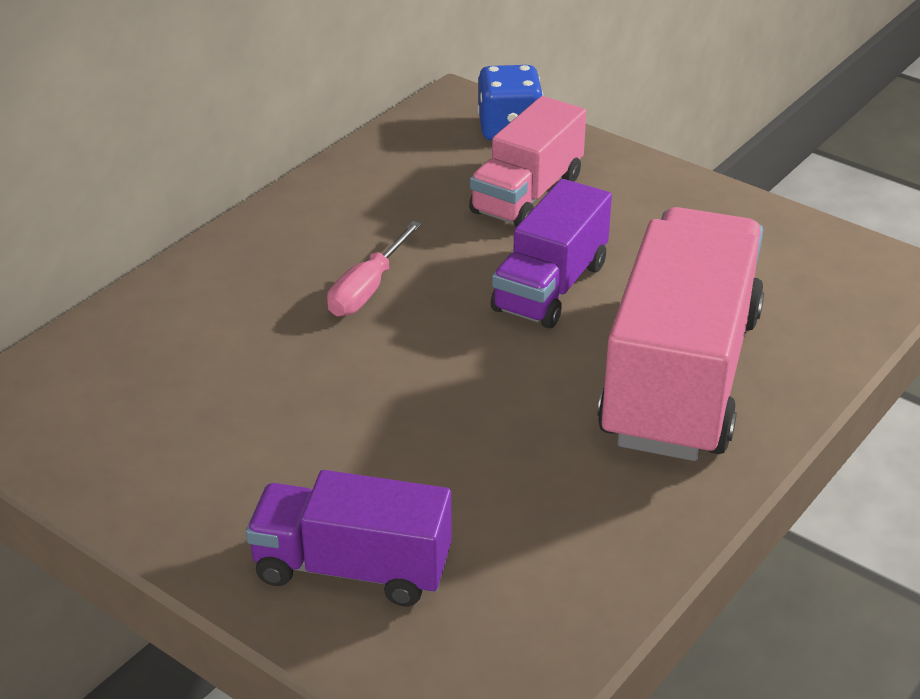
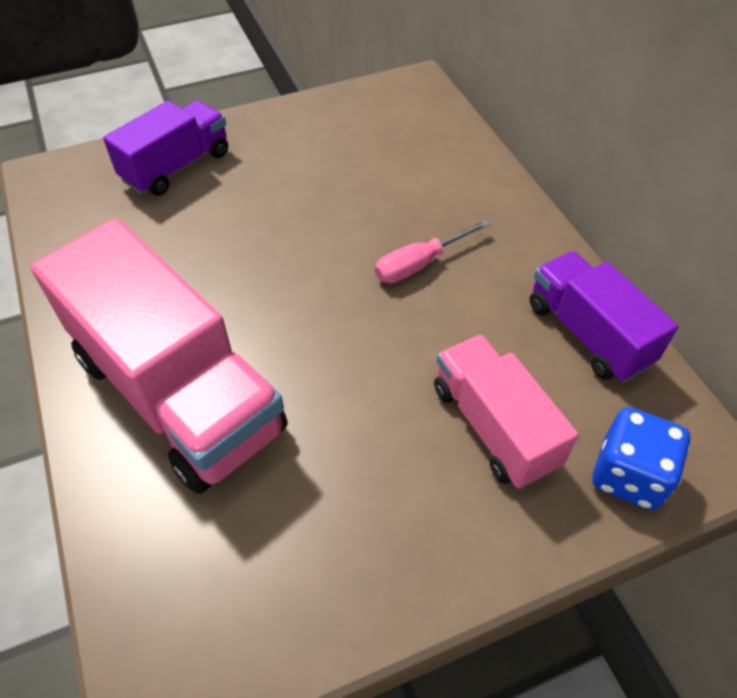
camera: 120 degrees right, 15 degrees up
(368, 289) = (420, 264): pink screwdriver -> pink screwdriver turned 90 degrees counterclockwise
(550, 287) = (346, 371): purple truck -> purple truck (588, 333)

